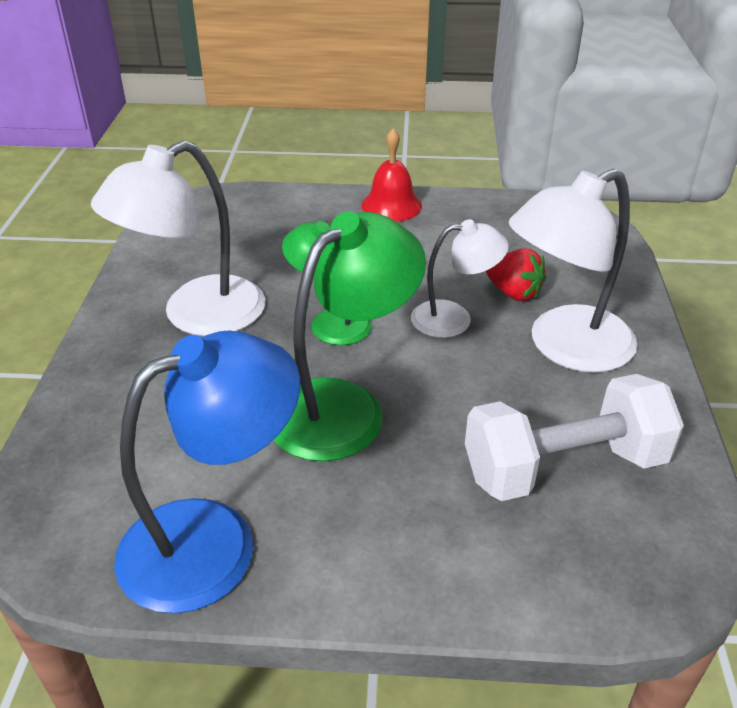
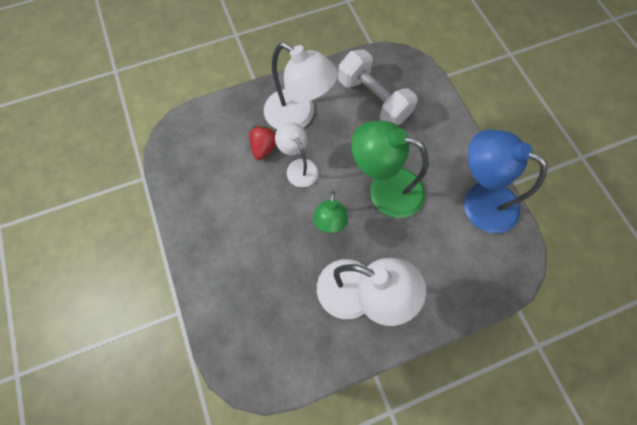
camera: 115 degrees left, 30 degrees up
(391, 205) = (196, 242): red bell -> none

